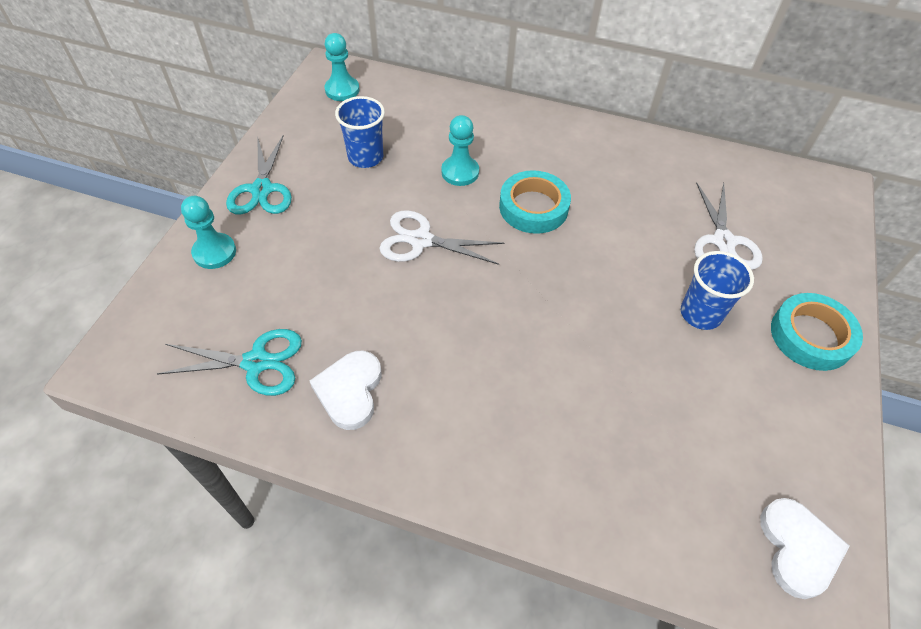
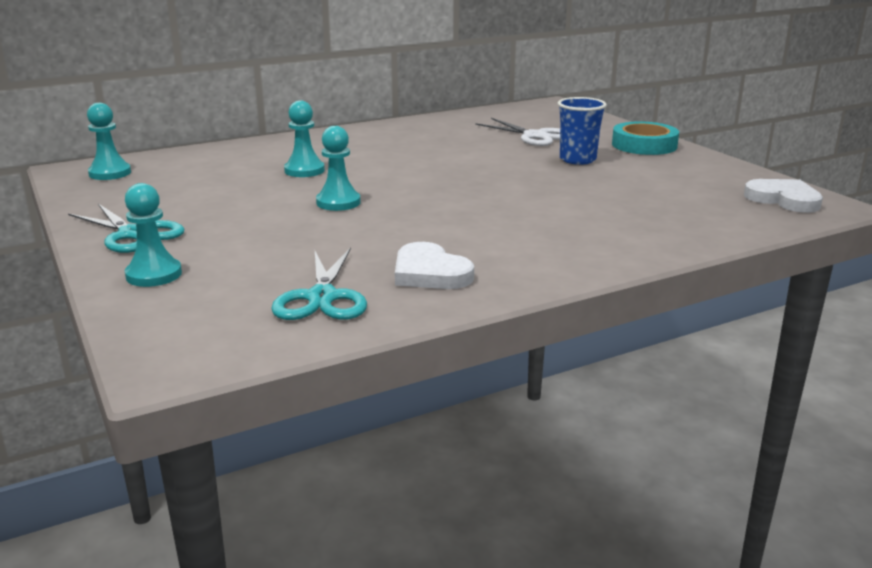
camera: 45 degrees left, 30 degrees down
(256, 362) = (322, 298): turquoise scissors -> turquoise scissors turned 135 degrees clockwise
(365, 157) = (206, 190): blue cup -> none
(421, 240) = (338, 202): white scissors -> turquoise pawn
(533, 207) = (392, 164): turquoise tape -> none

